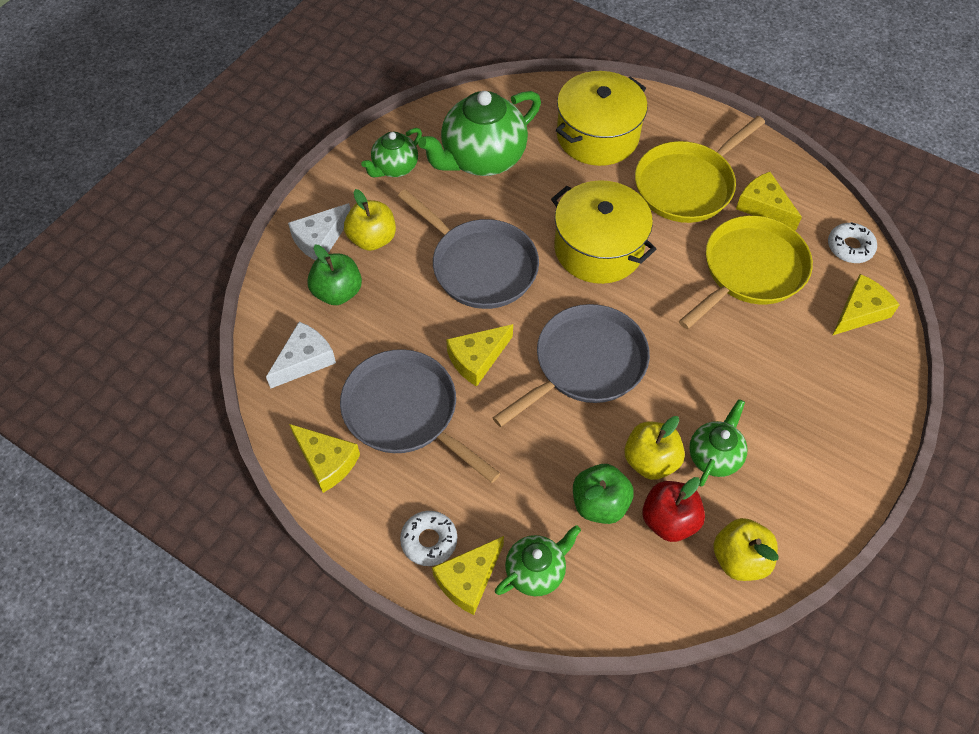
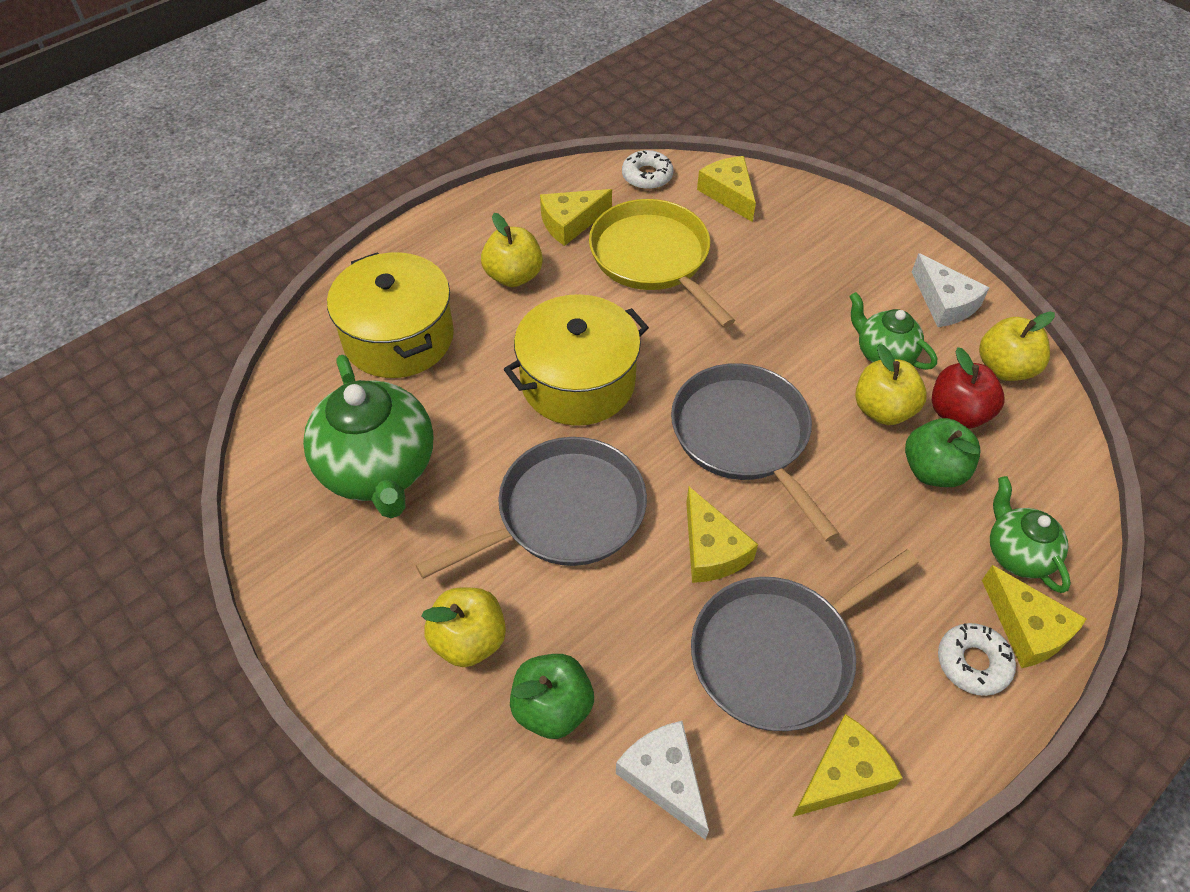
camera: 75 degrees left, 5 degrees down
(320, 239) = (443, 716): white cheese -> white cheese (944, 302)
(395, 168) = (345, 583): green teapot -> none
(687, 185) = (513, 276): yellow pan -> yellow apple

